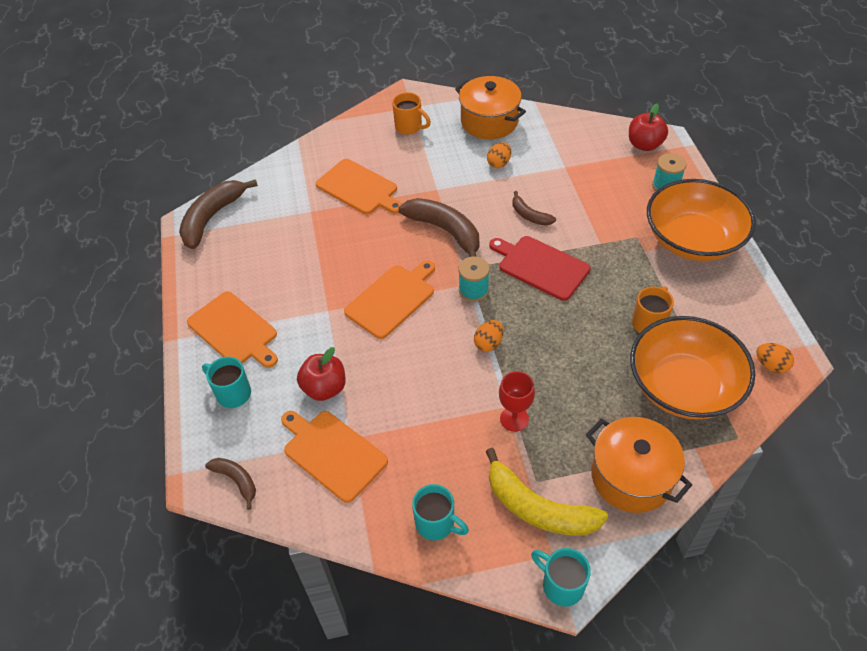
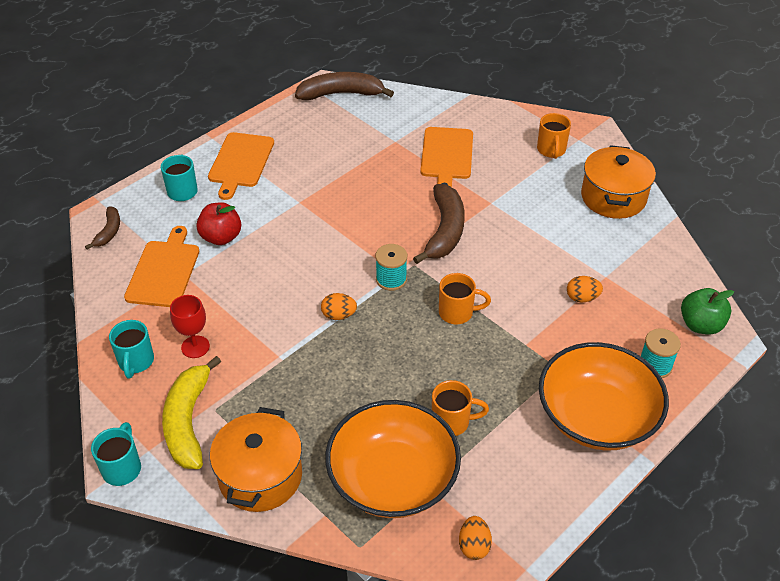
camera: 55 degrees right, 5 degrees down
(392, 299) = (340, 233): orange cutting board -> none
(499, 163) = (563, 228): orange egg -> orange egg (582, 298)
(514, 419) = (269, 367): red goblet -> red goblet (195, 347)
(529, 215) = (515, 278): brown banana -> none
(540, 266) = (457, 313): red cutting board -> orange mug
(644, 145) = (700, 325): red apple -> green apple

